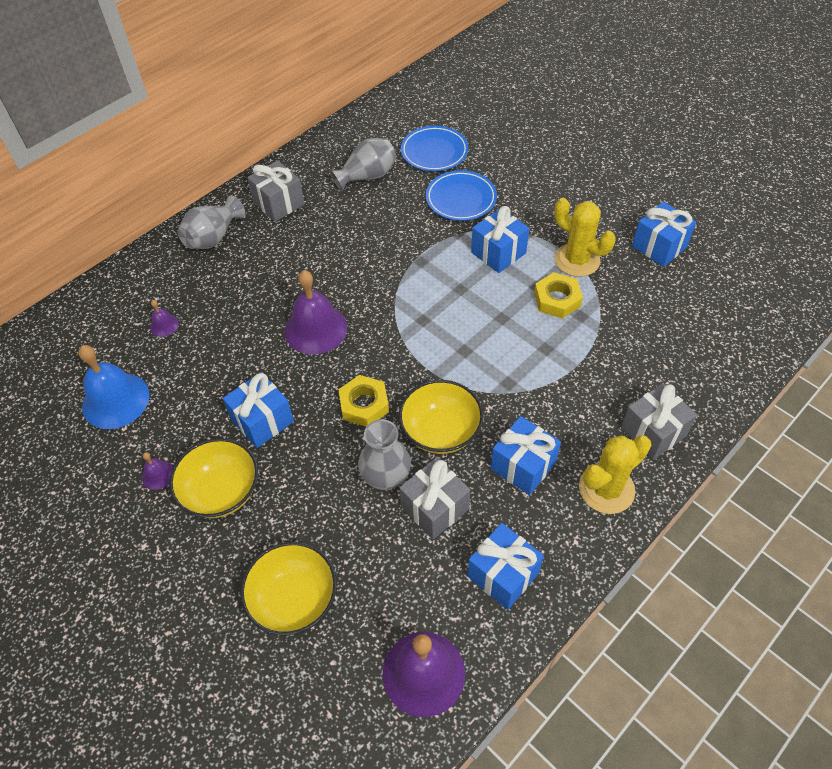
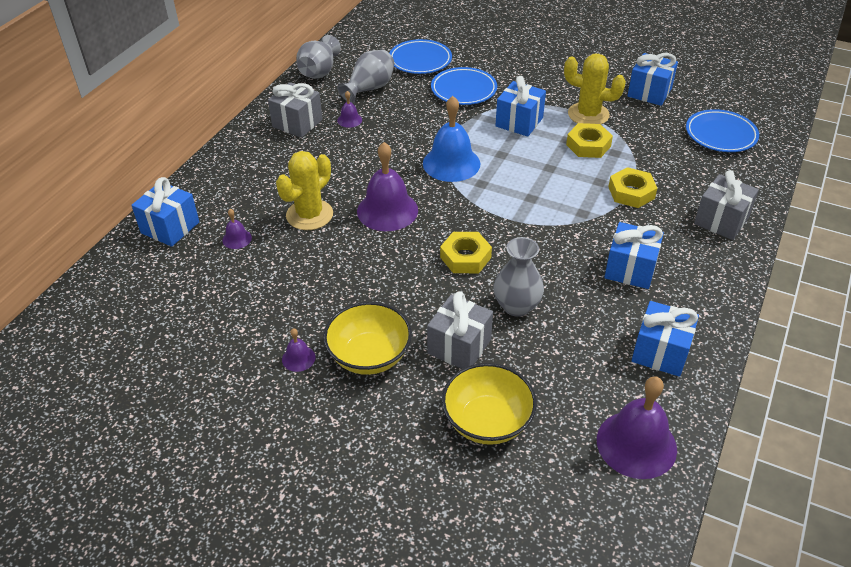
camera: 20 degrees left, 10 degrees down
(115, 400) = (220, 309): blue bell -> blue bell (451, 163)
(213, 237) = (247, 161): grey vase -> grey vase (319, 71)
(262, 420) = (377, 291): blue gift -> blue gift (170, 227)
(330, 211) = (349, 120): none -> purple bell
(435, 508) = (573, 319): grey gift -> grey gift (459, 346)
(440, 431) = (545, 261): yellow bowl -> none
(573, 371) = (631, 192): none -> yellow nut
(606, 489) = (708, 269): yellow cactus -> yellow cactus (309, 215)
(711, 321) = (720, 135): none -> blue plate

